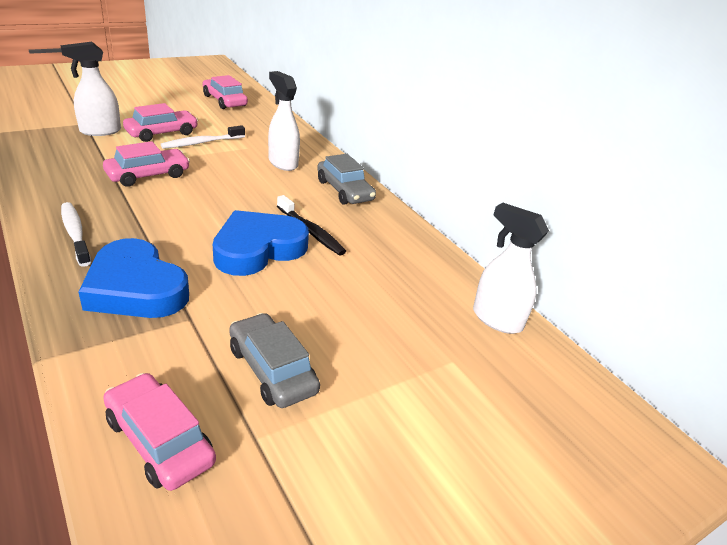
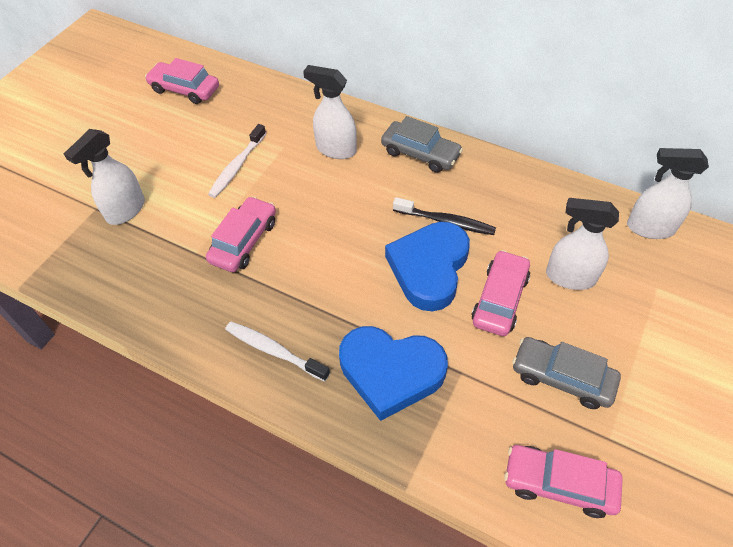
camera: 25 degrees left, 20 degrees up
(162, 133) = (185, 176): pink car -> pink car (500, 299)
(372, 311) = (569, 277): none -> white spray bottle

